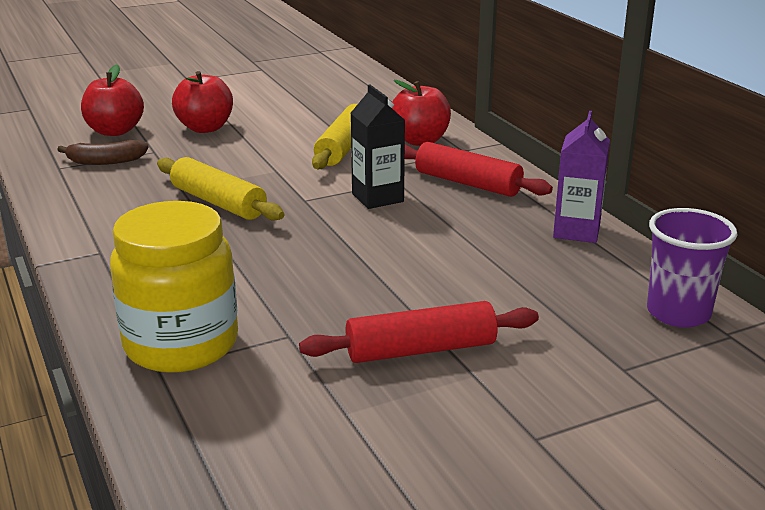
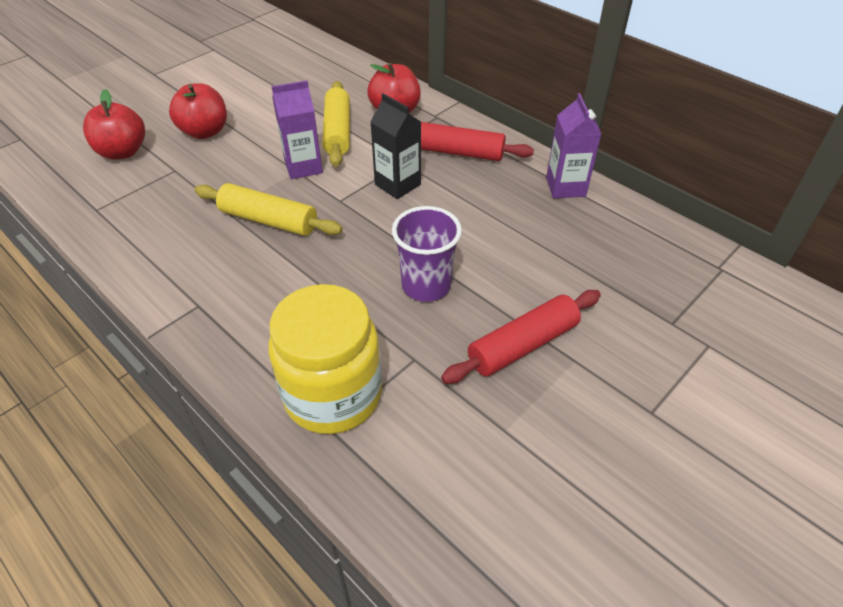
camera: 20 degrees left, 20 degrees up
(105, 161) = (136, 192): brown banana -> none
(285, 169) = (303, 167): none -> purple carton
(678, 313) = (678, 255): purple cup -> purple cup (426, 285)

